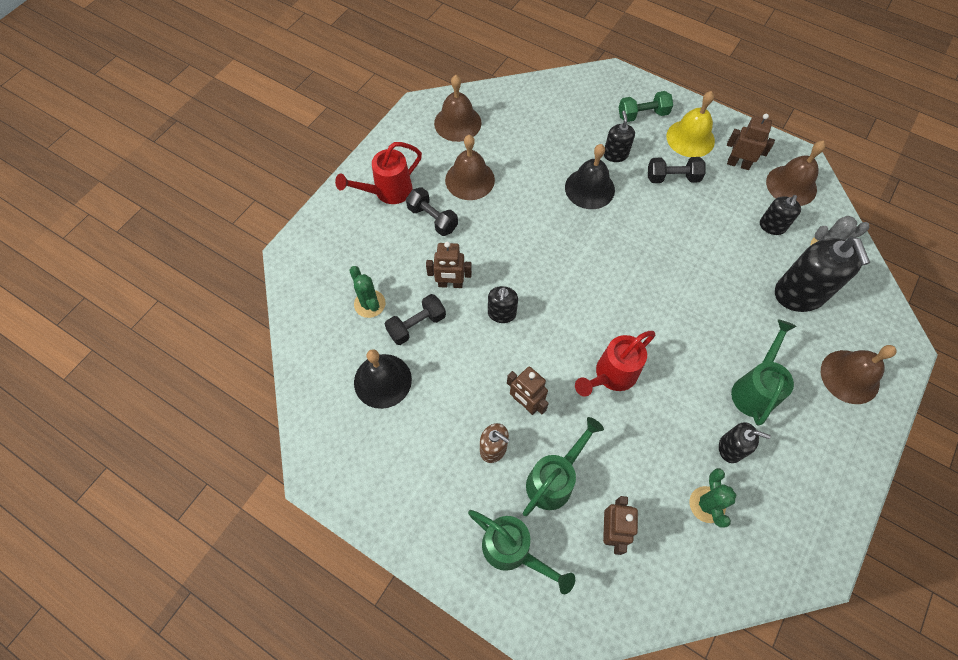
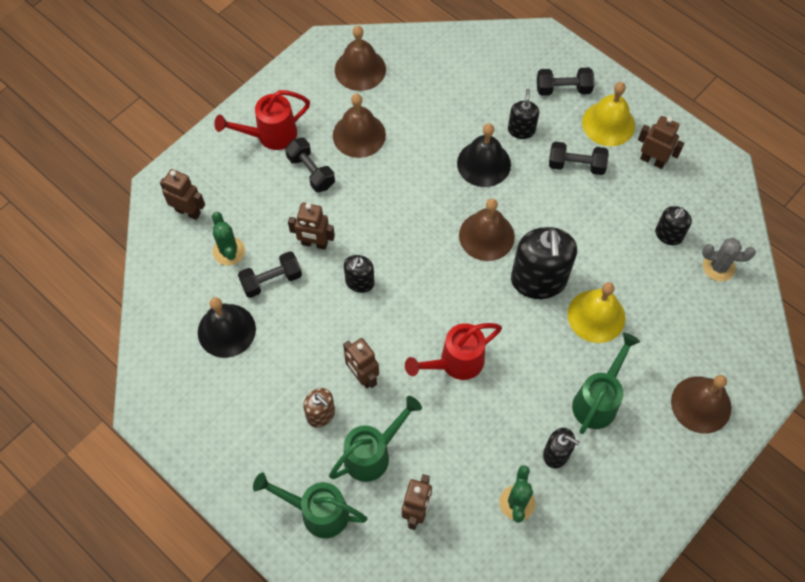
camera: 10 degrees right, 0 degrees up
(323, 273) = (188, 211): none -> brown robot
(512, 550) = (317, 512): green watering can -> green watering can turned 150 degrees clockwise
(642, 115) = (563, 89): green dumbbell -> black dumbbell
(729, 309) = (596, 316): none -> yellow bell
(791, 185) = (703, 193): brown bell -> brown bell (486, 236)
(799, 294) = (675, 311): black soap dispenser -> black soap dispenser (538, 280)

